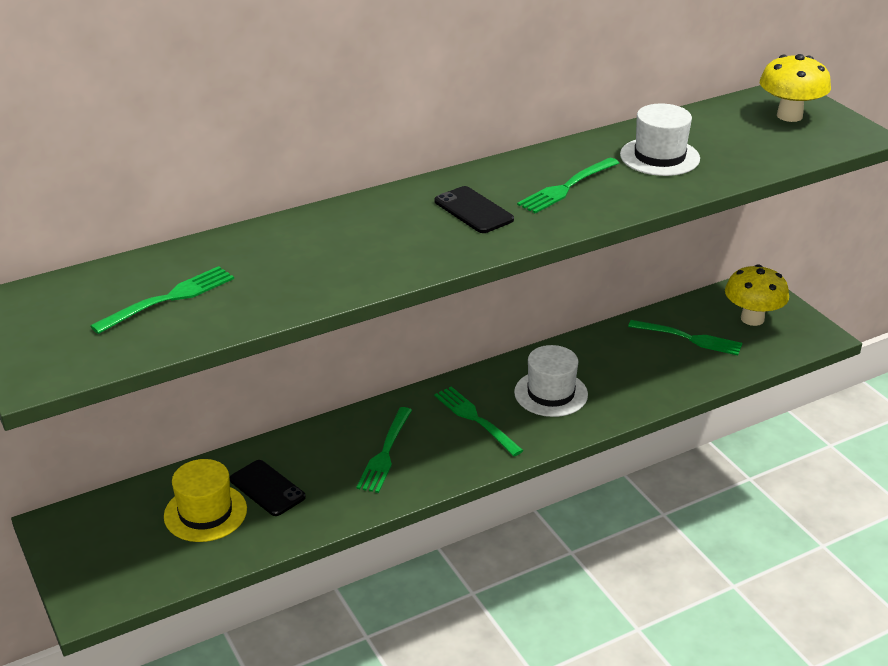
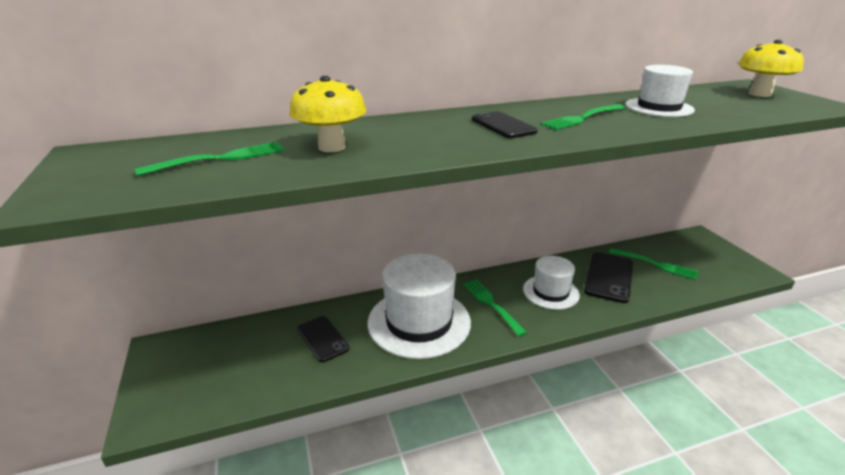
camera: 10 degrees right, 5 degrees down
(205, 513) = (269, 352): yellow hat -> none
(385, 453) = (419, 322): green fork -> white hat
(626, 364) = (609, 277): none -> black phone
(752, 319) = (702, 256): yellow mushroom -> yellow mushroom (332, 147)

